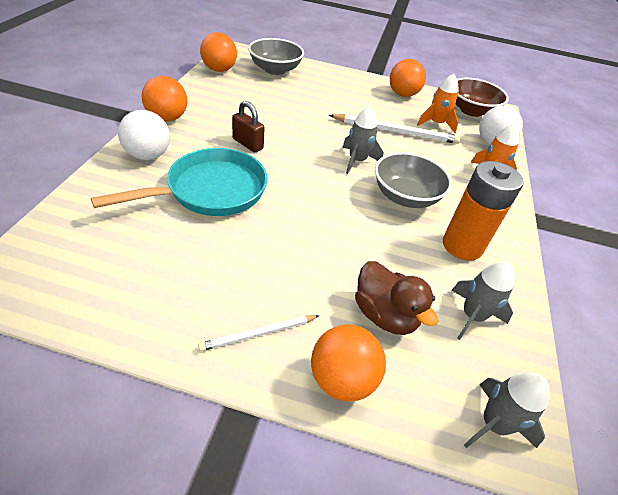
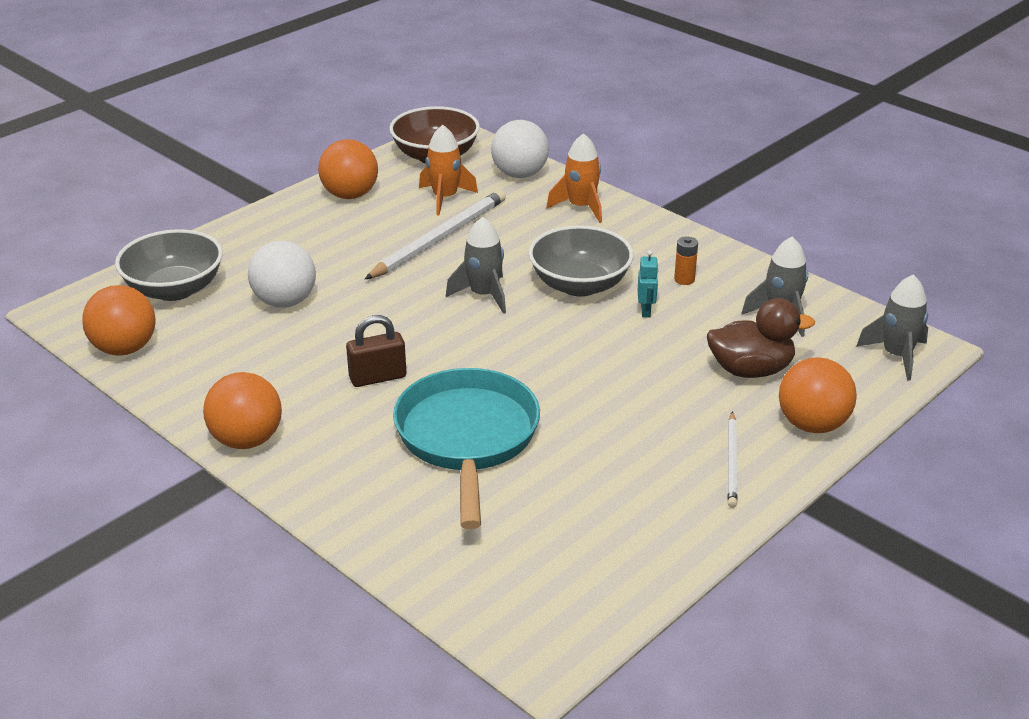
camera: 55 degrees left, 10 degrees down
(148, 155) = (341, 479): white ball -> white ball (285, 302)
(406, 235) = (646, 311): none -> turquoise robot
(462, 246) = (684, 279): orange battery -> orange battery, size x0.40

